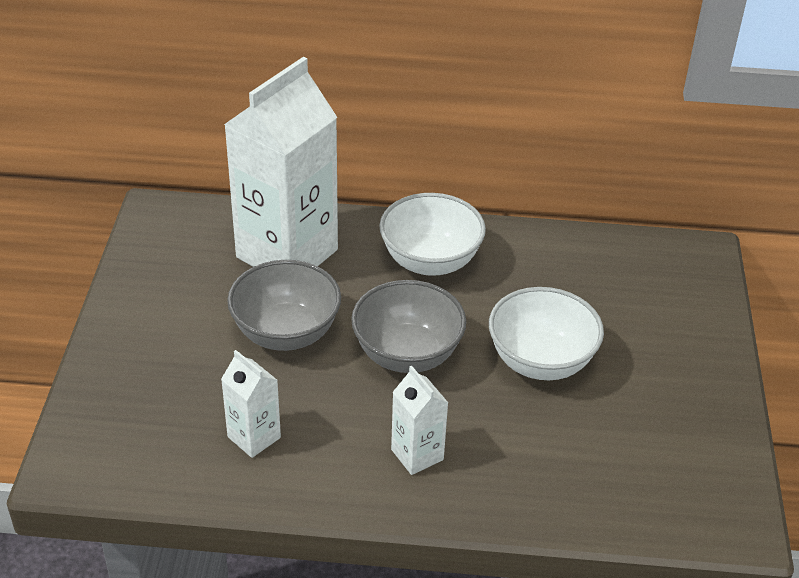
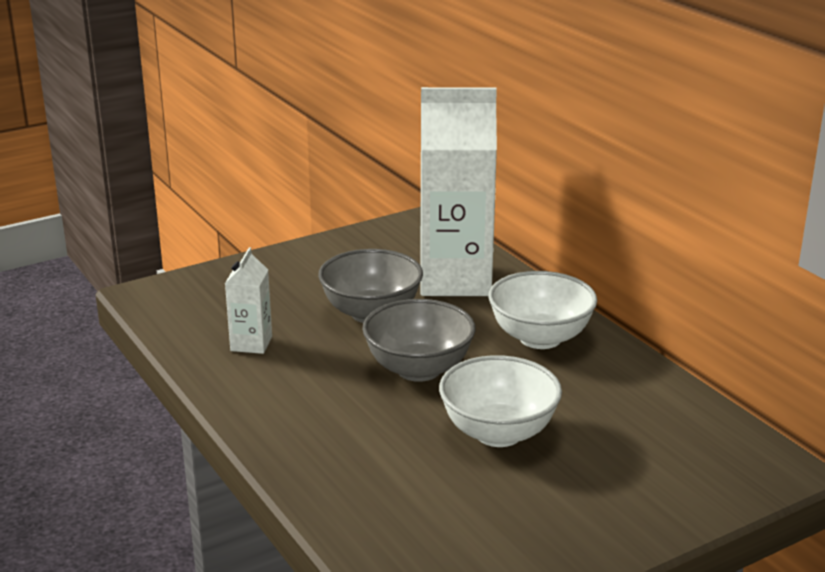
camera: 55 degrees right, 15 degrees down
(417, 454) = (315, 416): white carton -> none

